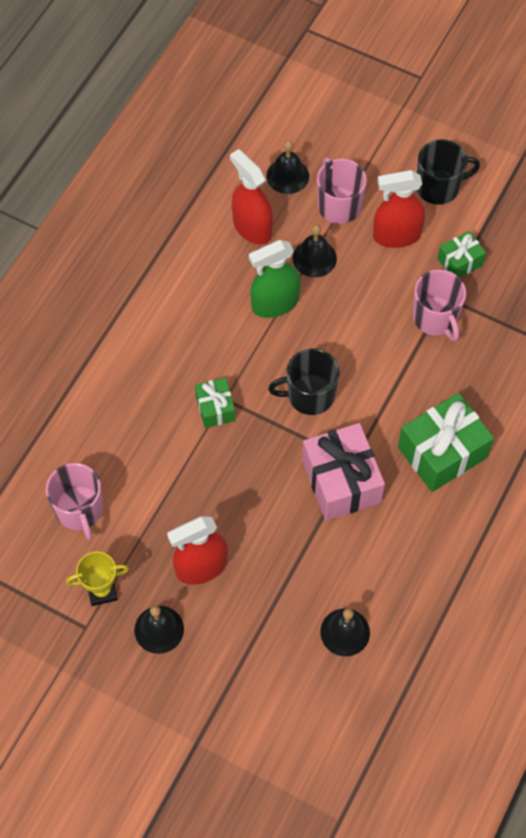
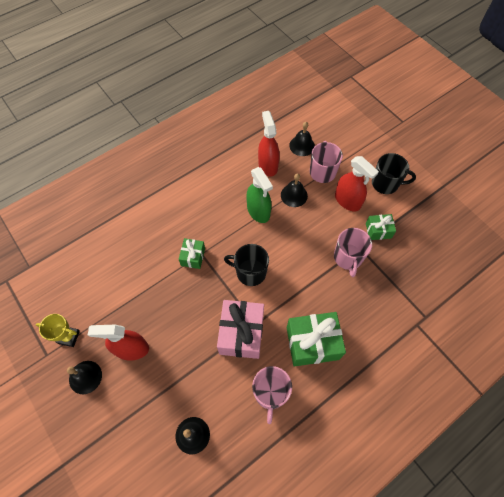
camera: 25 degrees right, 0 degrees up
(79, 510) = (86, 283): pink mug -> pink mug (270, 393)
(275, 303) = (258, 211): green spray bottle -> green spray bottle turned 120 degrees counterclockwise
(396, 235) = (347, 201): red spray bottle -> red spray bottle turned 150 degrees counterclockwise

